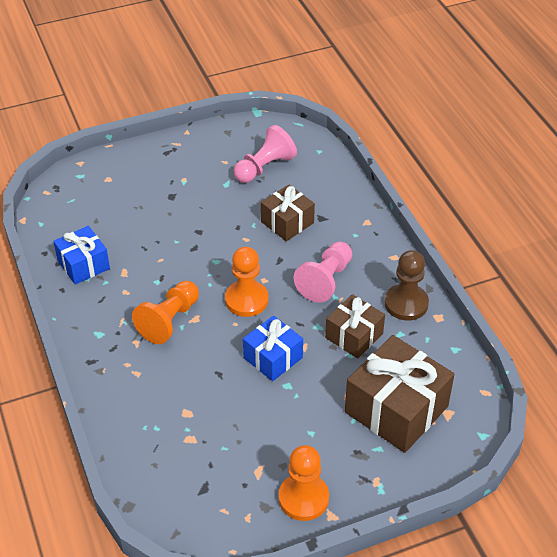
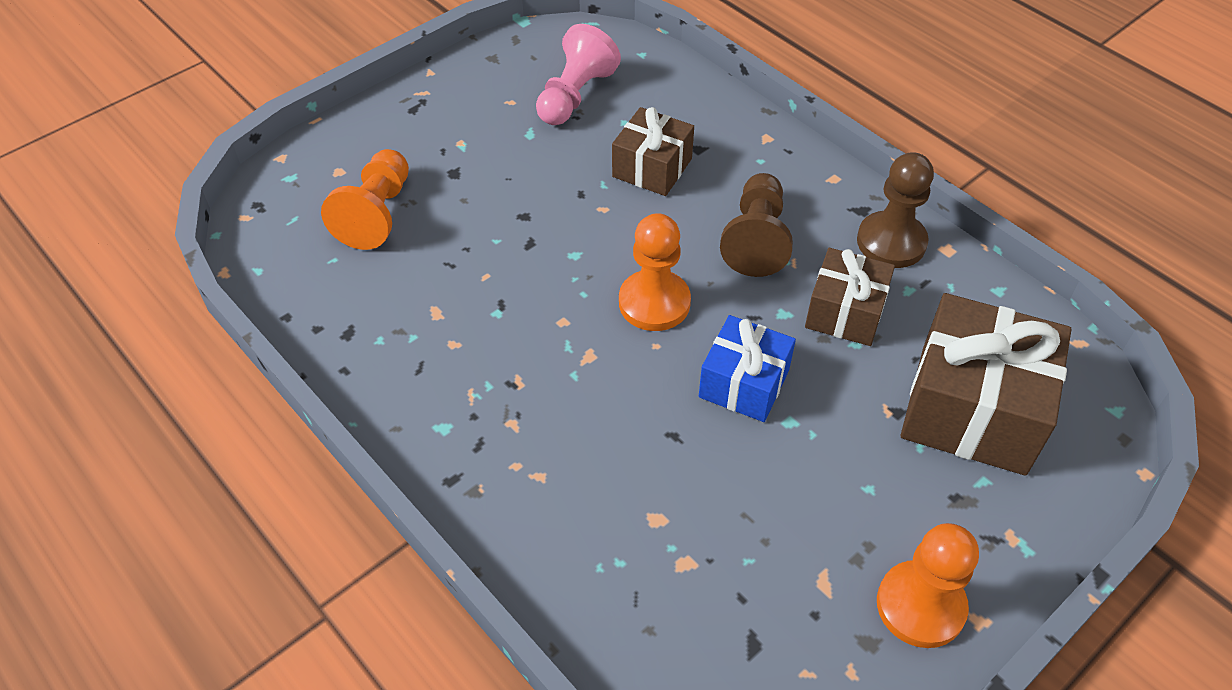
camera: 20 degrees left, 5 degrees up
(83, 265) = (362, 318): blue gift -> none
(169, 321) = (549, 371): orange pawn -> orange pawn (377, 214)
(325, 280) = (756, 239): pink pawn -> brown pawn

